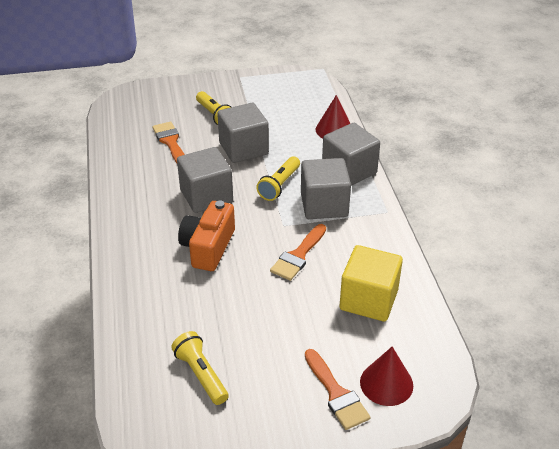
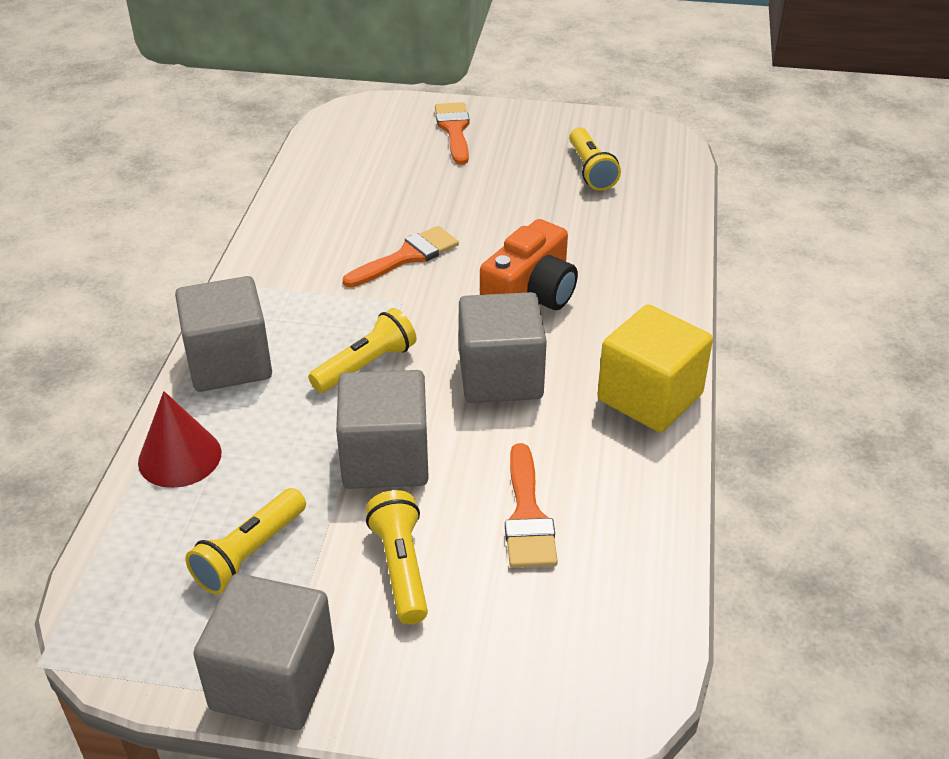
camera: 160 degrees left, 0 degrees up
(277, 107) = (250, 553): none -> yellow flashlight
(324, 205) = (318, 316): grey cube -> grey cube (273, 680)
(368, 300) = (355, 192): yellow cube -> yellow cube (650, 397)
(386, 383) = (397, 127): red cone -> none

